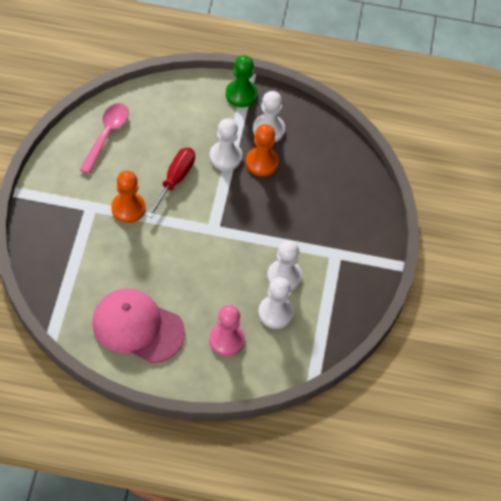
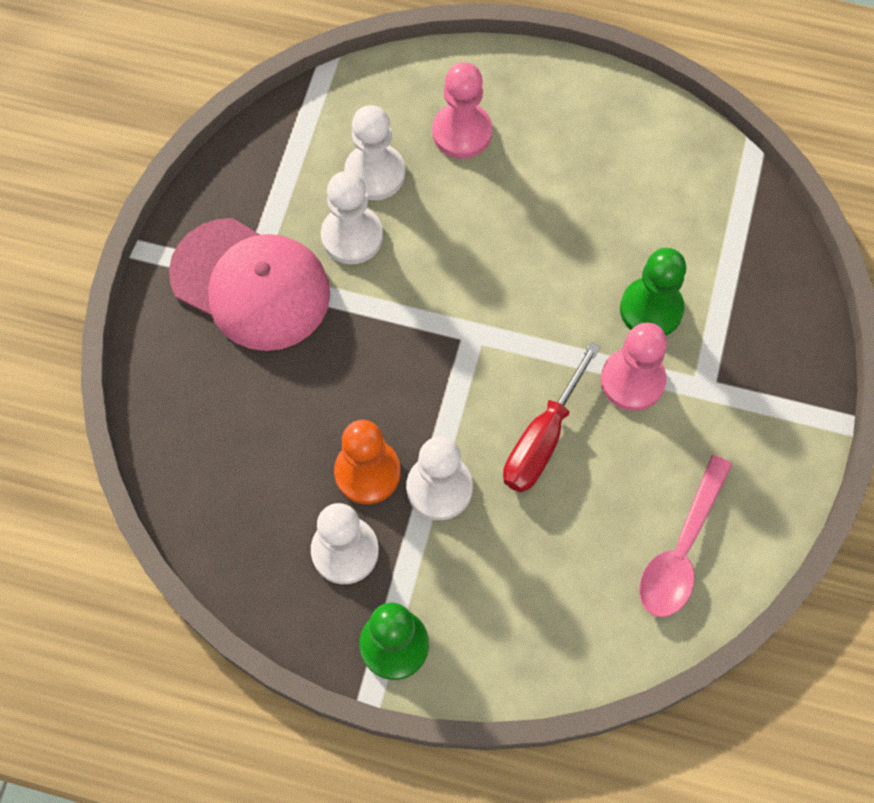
camera: 170 degrees left, 10 degrees up
(117, 244) = (651, 309): none -> green pawn
(128, 208) = (632, 380): orange pawn -> pink pawn
(137, 327) = (611, 159): pink cap -> pink cap (251, 284)

